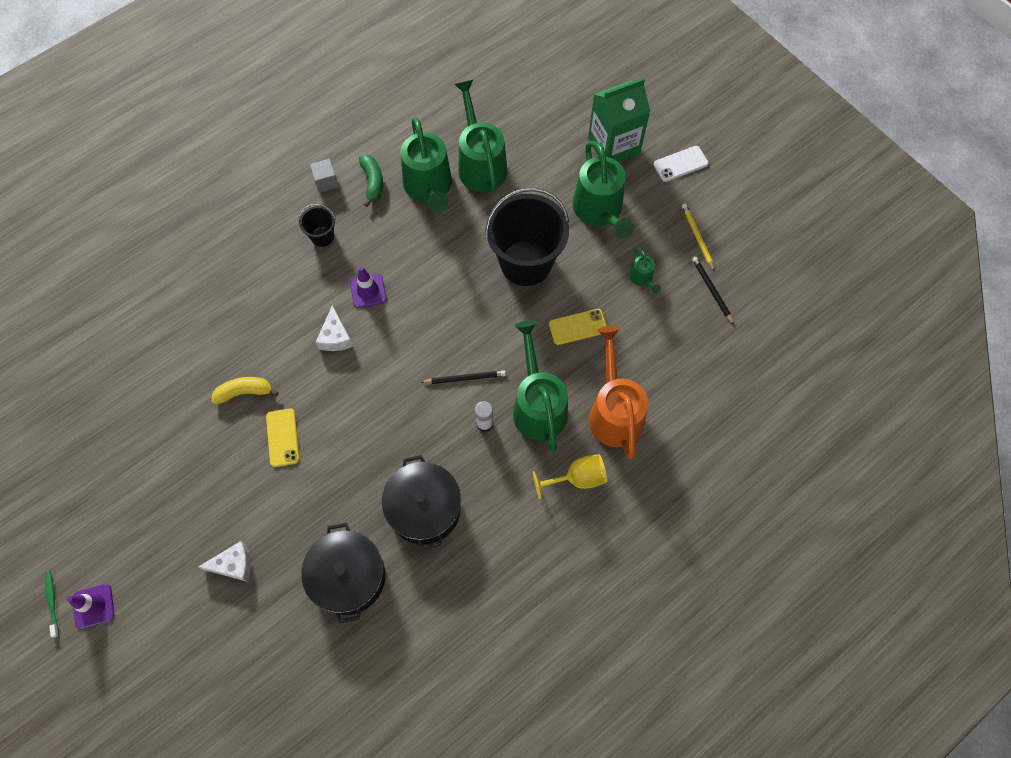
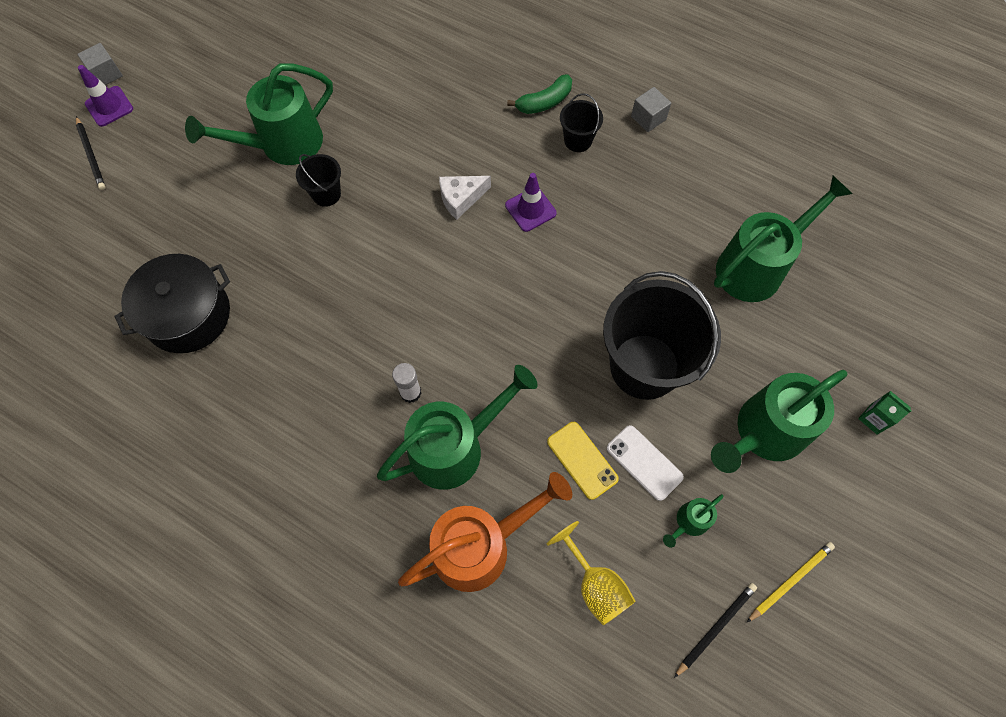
camera: 70 degrees right, 0 degrees up
(52, 602) = (106, 74): green toothbrush -> grey cube
(234, 565) = (176, 204): white cheese -> none
(244, 392) = (365, 140): yellow banana -> none
(282, 437) = (326, 194): yellow phone -> black bucket
(372, 182) = (671, 163): green banana -> green banana (544, 102)
(424, 508) = (286, 363): black pot -> none
(429, 188) = (694, 223): green watering can -> green watering can (282, 145)
(465, 378) = (461, 350): black pencil -> black pencil (91, 155)
(577, 478) = (374, 527): yellow goblet -> yellow goblet (595, 585)
(613, 146) = (874, 419): green carton -> green carton, size x0.41
(680, 164) = (896, 520): white phone -> white phone (644, 462)

